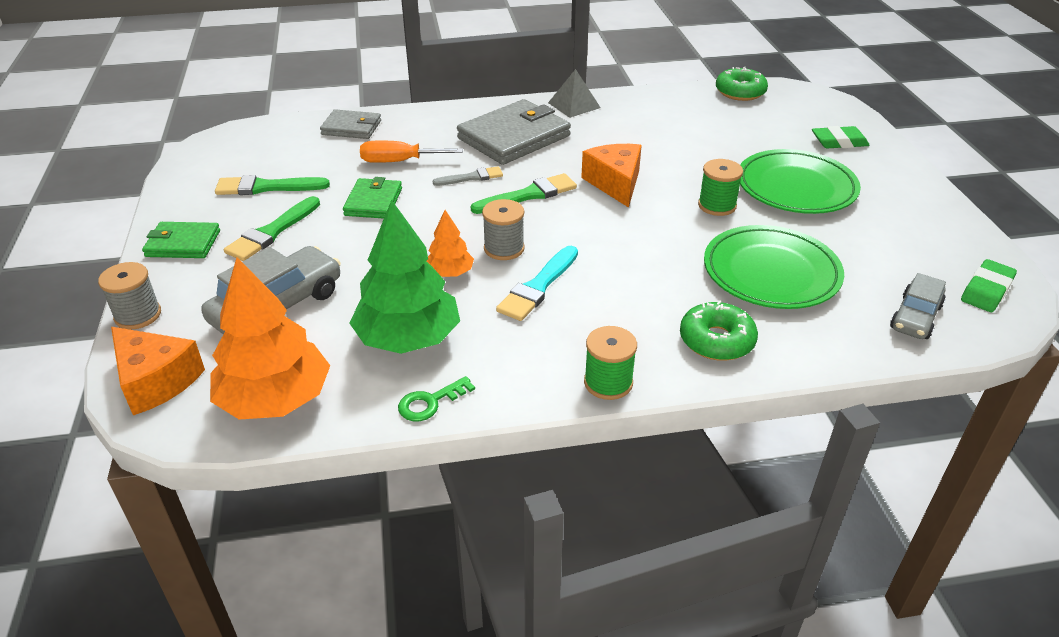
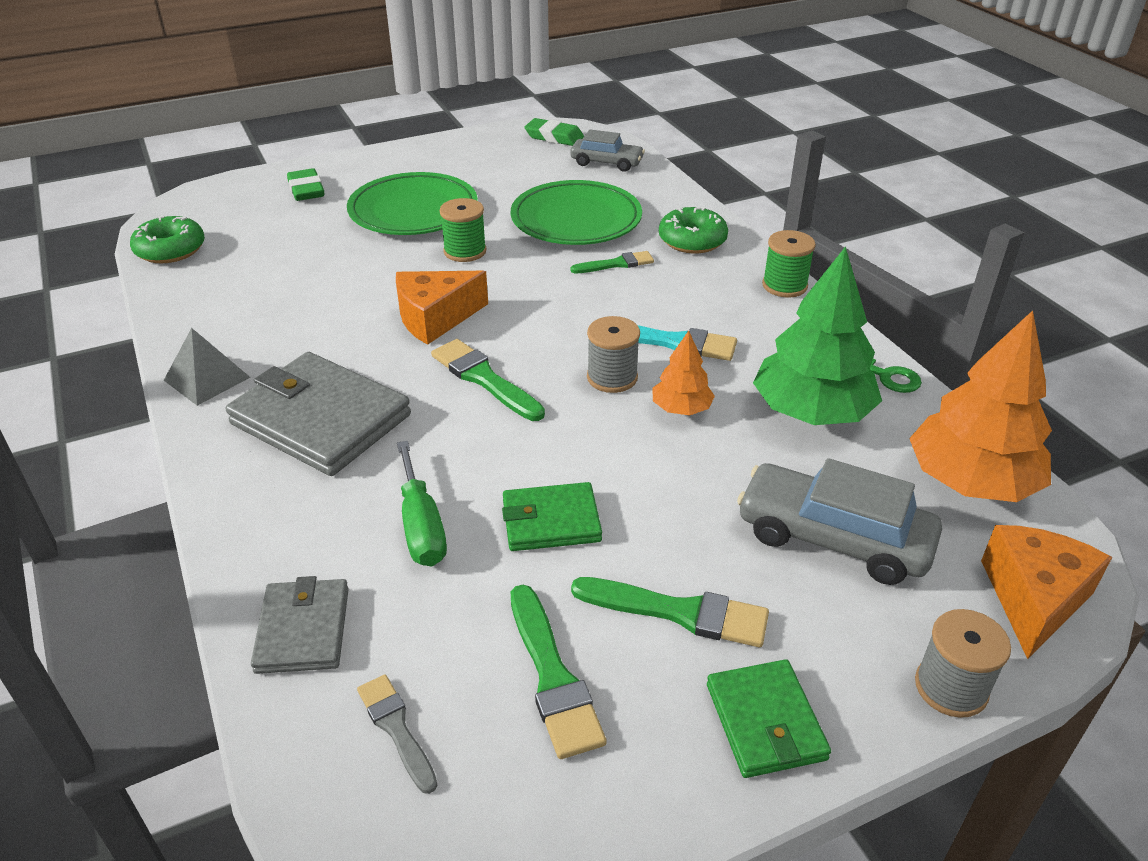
camera: 105 degrees left, 0 degrees up
(399, 161) = (421, 526): orange screwdriver -> green screwdriver
(471, 177) = (452, 437): grey brush -> grey brush (396, 729)
(677, 282) = (616, 264): none -> green brush

